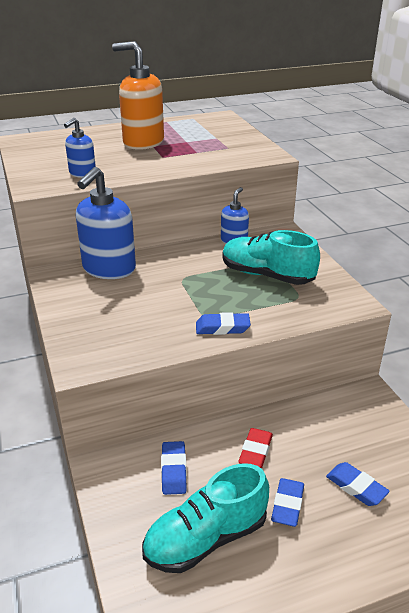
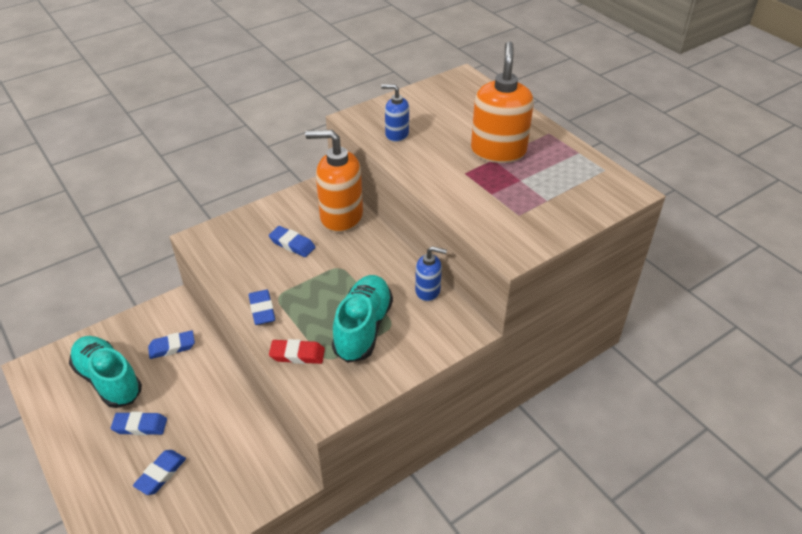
camera: 75 degrees right, 10 degrees up
(108, 269) = (341, 216): blue soap dispenser -> orange soap dispenser
(133, 301) = (292, 244): none -> blue eraser
(255, 451) = (197, 396): red eraser -> red eraser (297, 354)

